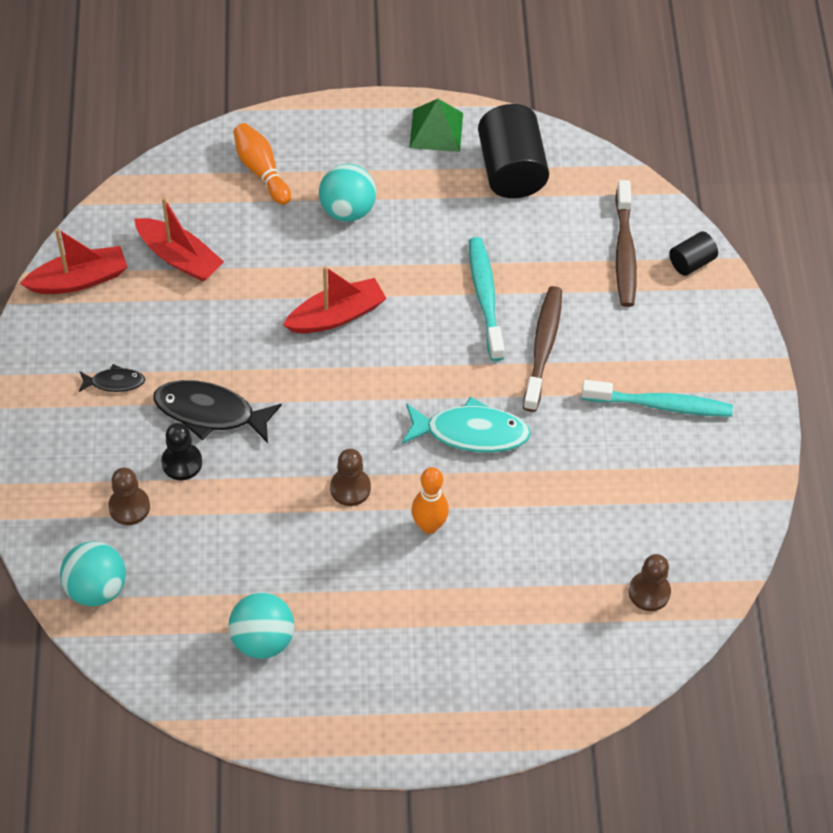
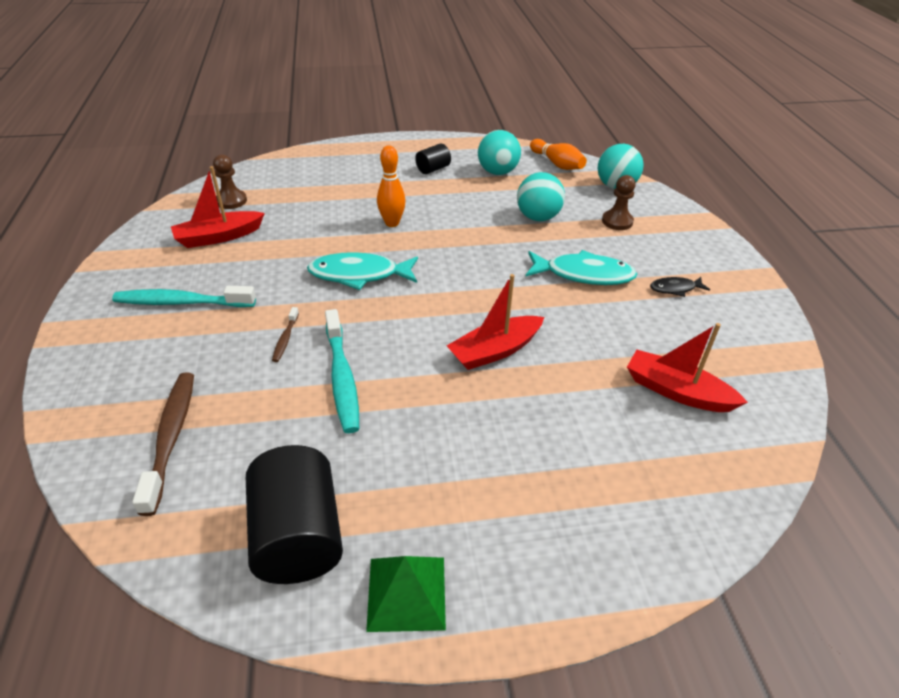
camera: 175 degrees right, 15 degrees down
(79, 279) = (764, 363): red boat -> red boat (218, 237)
(182, 462) = (591, 245): black pawn -> none
(210, 412) = (584, 274): black fish -> turquoise fish
(261, 170) = (633, 503): orange bowling pin -> orange bowling pin (557, 164)
(347, 210) = (509, 460): turquoise ball -> turquoise ball (538, 217)
(350, 488) = (455, 238): brown pawn -> none
(543, 347) = (285, 339): brown toothbrush -> brown toothbrush, size x0.49
(691, 262) = (92, 432): black cylinder -> black cylinder (433, 169)

